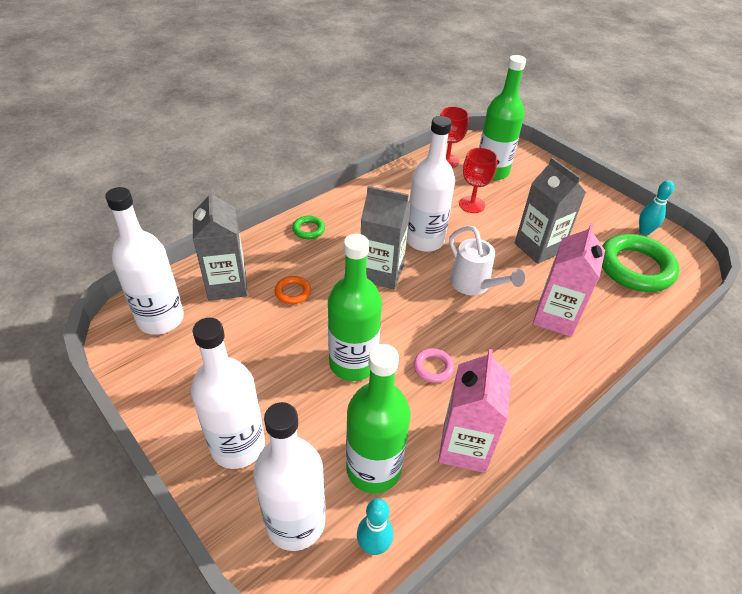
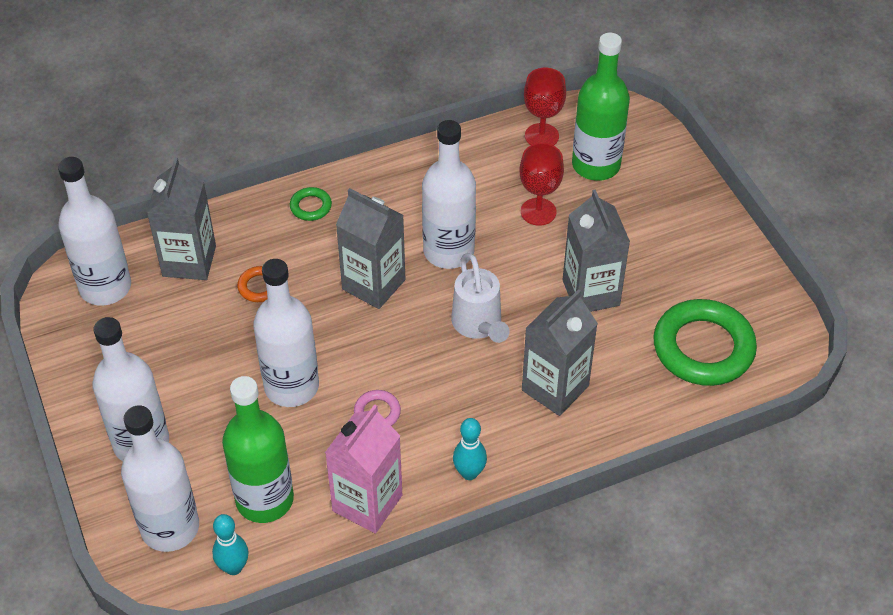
camera: 20 degrees right, 5 degrees up
(353, 363) = (291, 386): green bottle -> white bottle
(555, 317) = (555, 388): pink carton -> grey carton
(644, 231) = (754, 300): turquoise bowling pin -> turquoise bowling pin (469, 473)

